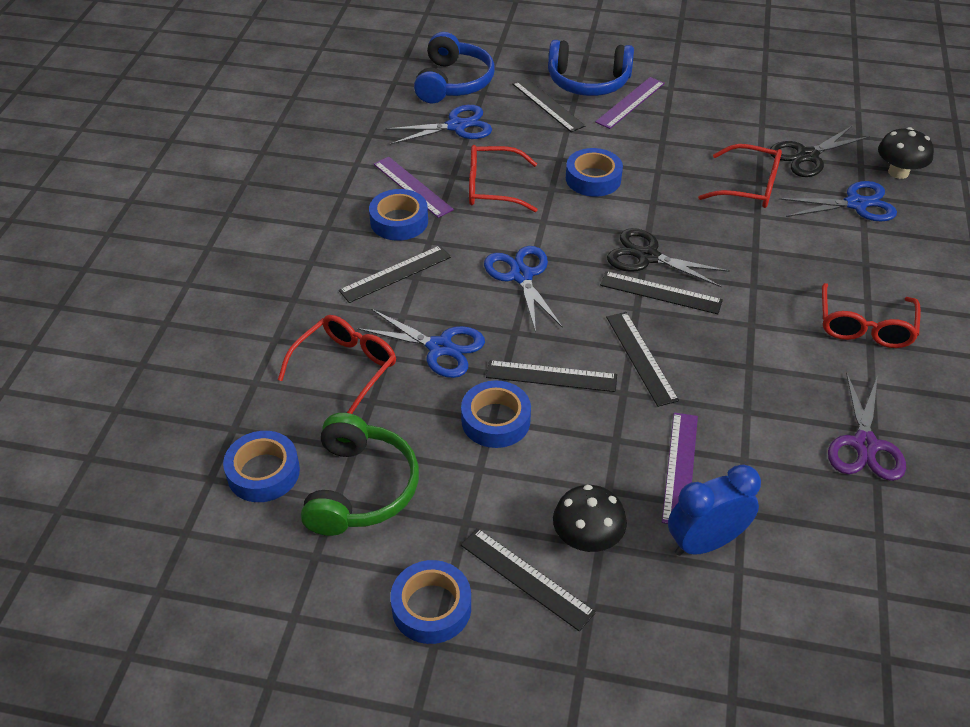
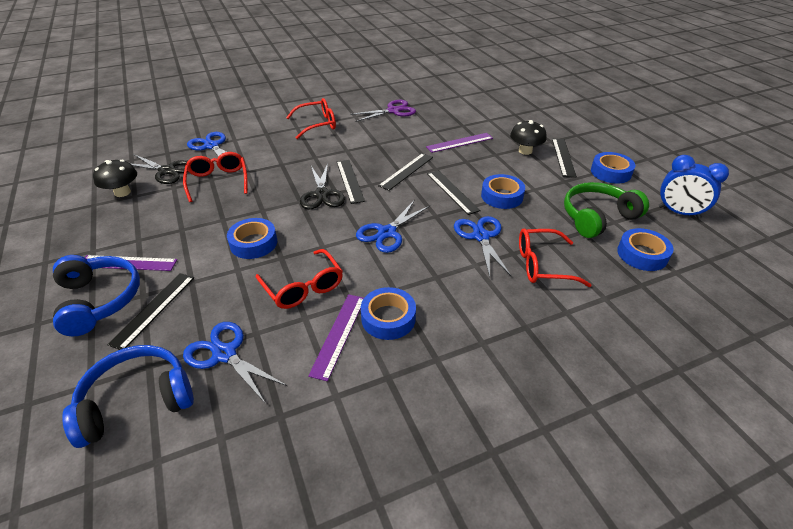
camera: 125 degrees left, 5 degrees down
(395, 274) = (444, 288): black ruler -> none
(705, 542) = (488, 128): blue clock -> blue clock (678, 212)
(898, 172) = (168, 141): black mushroom -> black mushroom (122, 192)

